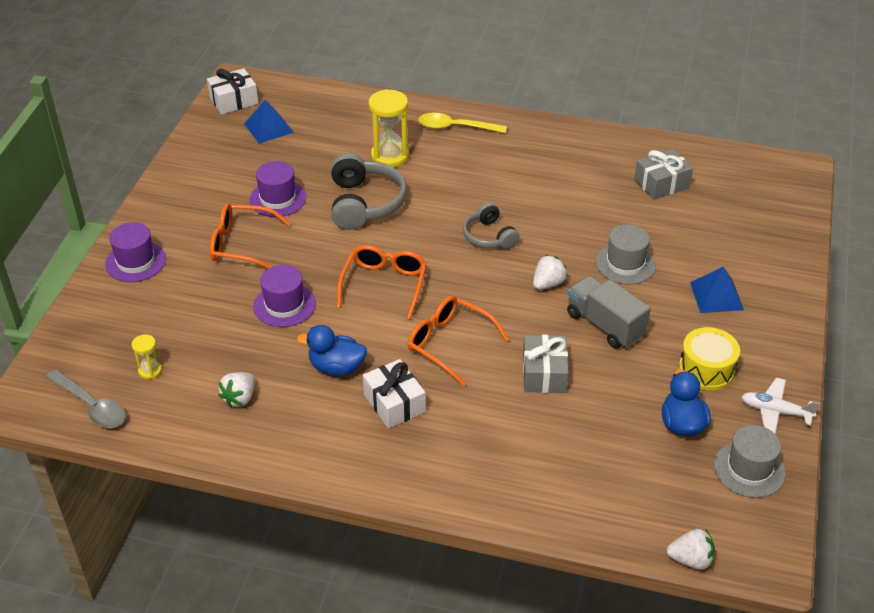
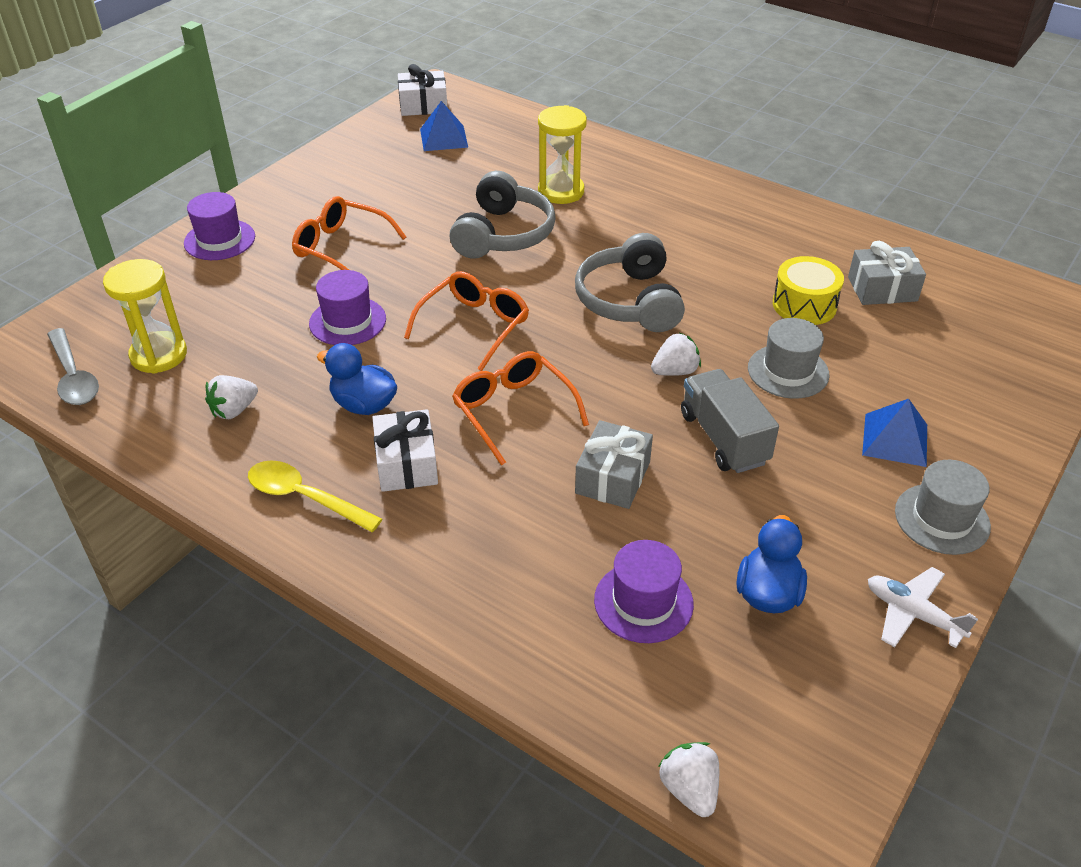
camera: 20 degrees right, 0 degrees up
(150, 370) = (159, 355): yellow hourglass -> yellow hourglass, size x1.98
(278, 199) = (409, 209): purple hat -> purple hat (643, 602)
(455, 127) = (654, 177): yellow spoon -> yellow spoon (305, 497)
(489, 236) = (630, 301): grey headphones -> grey headphones, size x1.62
(690, 560) = (689, 789): white strawberry -> white strawberry turned 135 degrees counterclockwise
(706, 369) = (837, 530): yellow drum -> yellow drum (804, 305)
(749, 469) = (837, 684): grey hat -> grey hat (942, 519)

